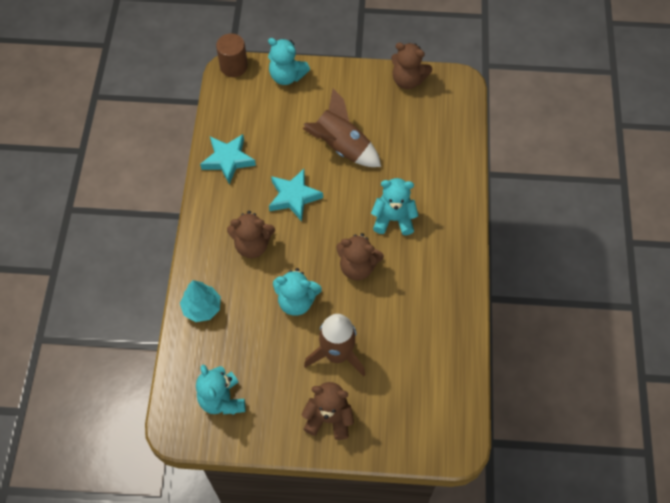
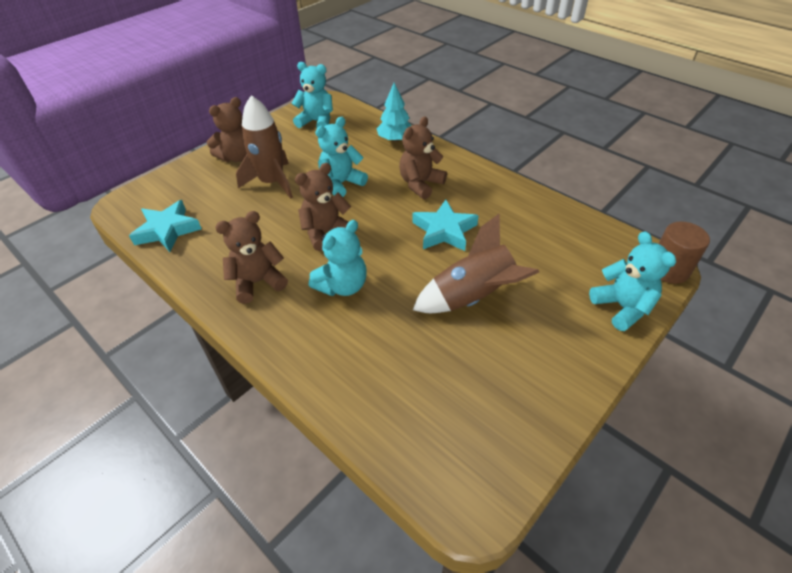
camera: 130 degrees right, 15 degrees down
(228, 160) = (530, 210): turquoise star -> turquoise star (167, 230)
(287, 76) = (622, 307): turquoise teddy bear -> turquoise teddy bear turned 90 degrees clockwise
(408, 80) = (527, 434): brown teddy bear -> brown teddy bear (258, 282)

